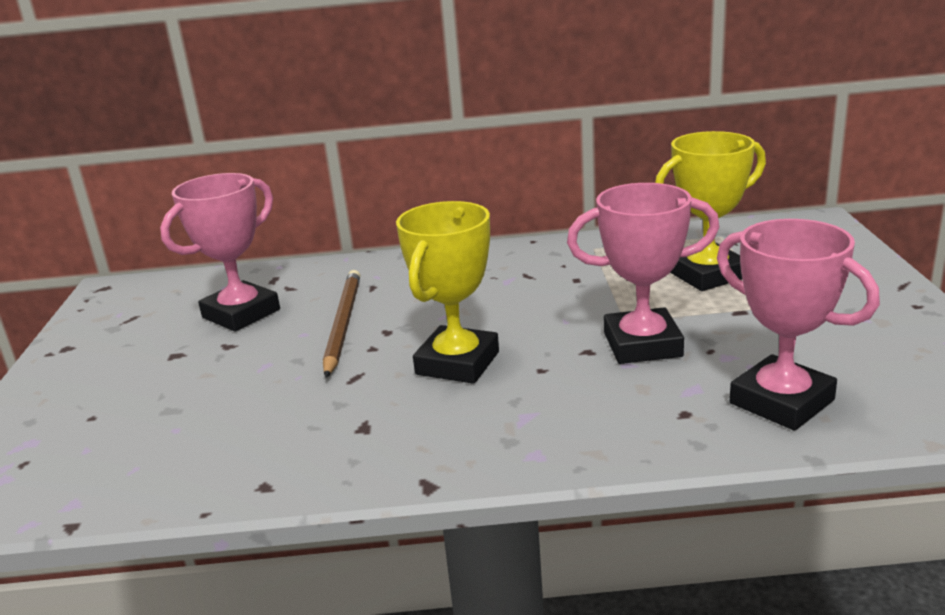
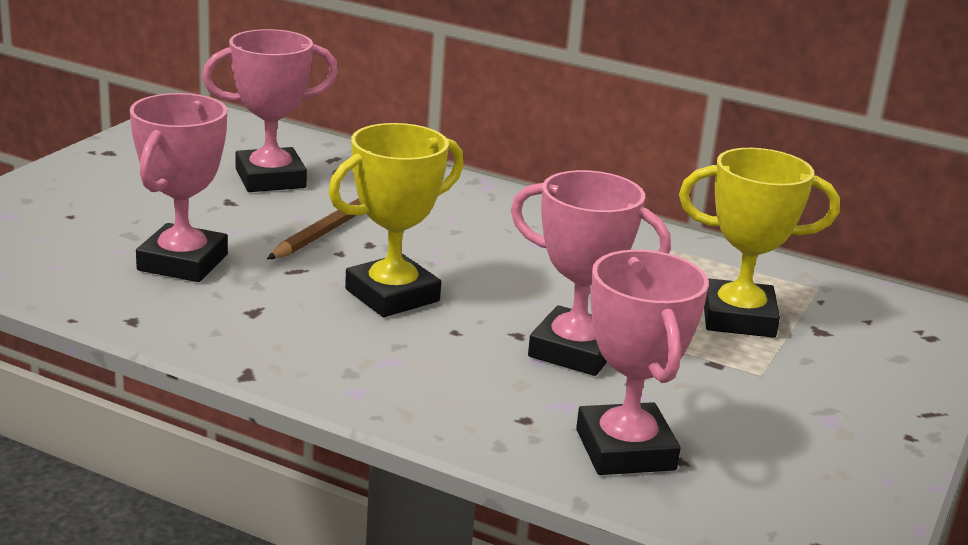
camera: 25 degrees right, 0 degrees up
(249, 413) = (182, 262): none -> pink trophy

